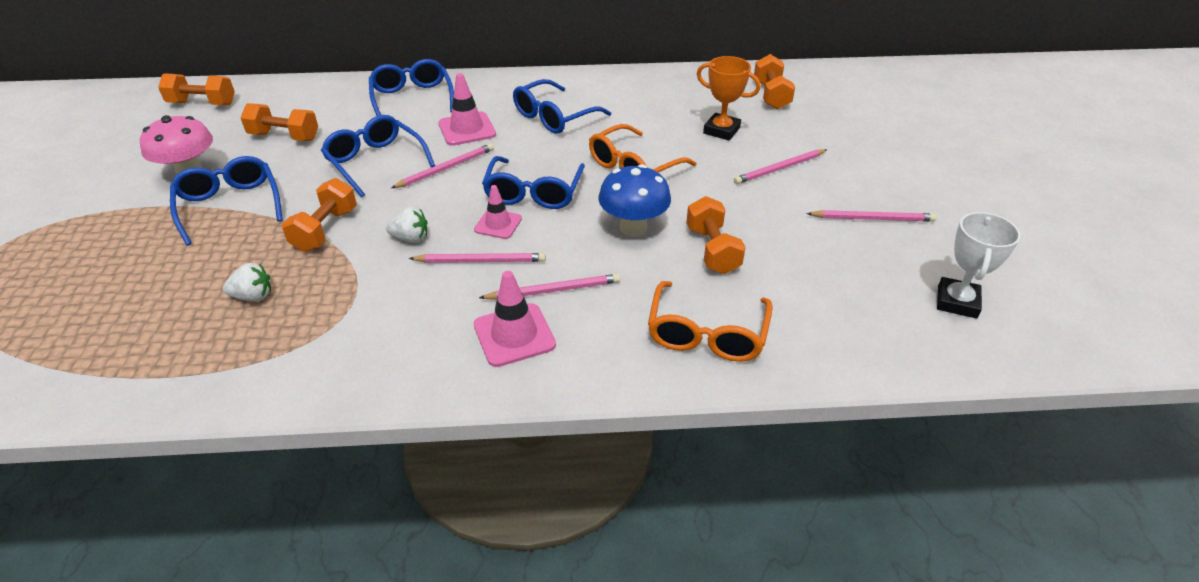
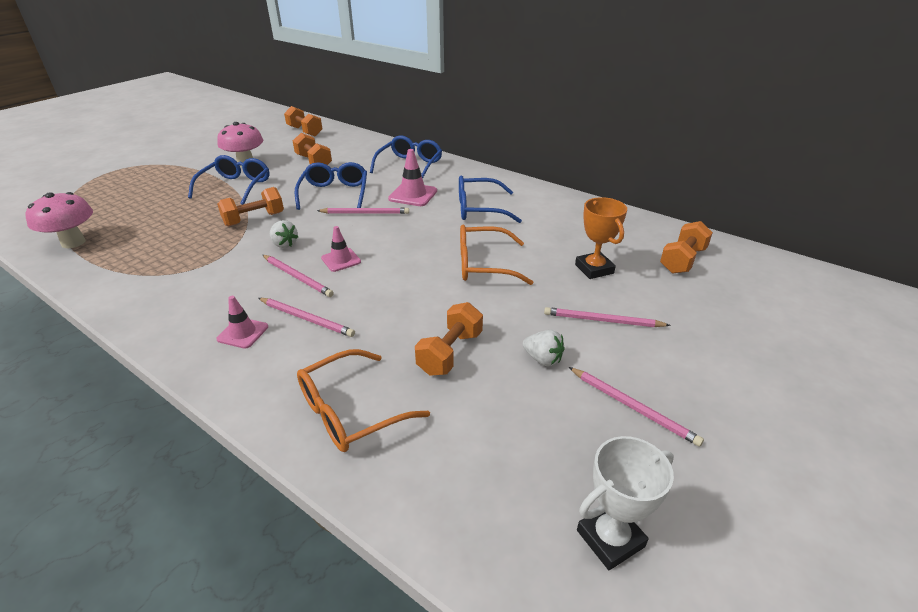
camera: 40 degrees right, 5 degrees down
(112, 370) = (73, 242): none -> pink mushroom
(253, 296) = (172, 238): white strawberry -> white strawberry (543, 359)
(514, 335) = (243, 333): pink traffic cone -> pink traffic cone, size x0.66
(533, 193) = (391, 251): blue glasses -> none
(633, 228) = (418, 306): blue mushroom -> none

